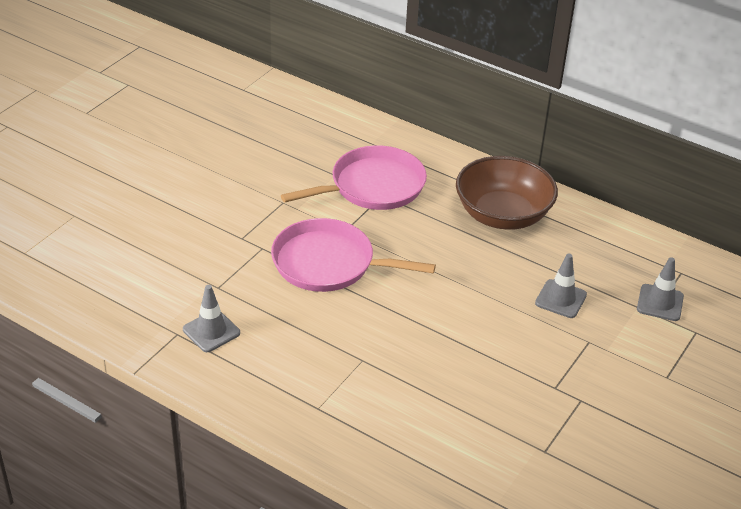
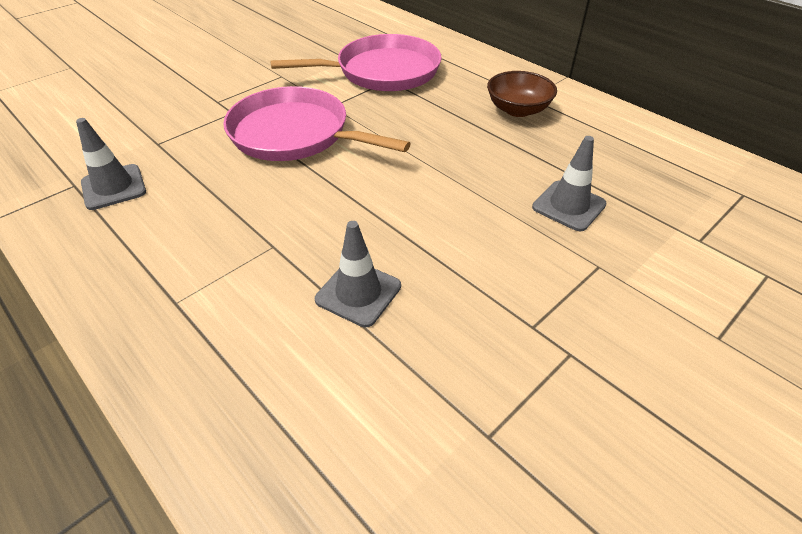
camera: 15 degrees right, 5 degrees up
(502, 215) = (518, 110): brown bowl -> brown bowl, size x0.57
(660, 303) = (711, 228): grey traffic cone -> grey traffic cone (358, 293)

